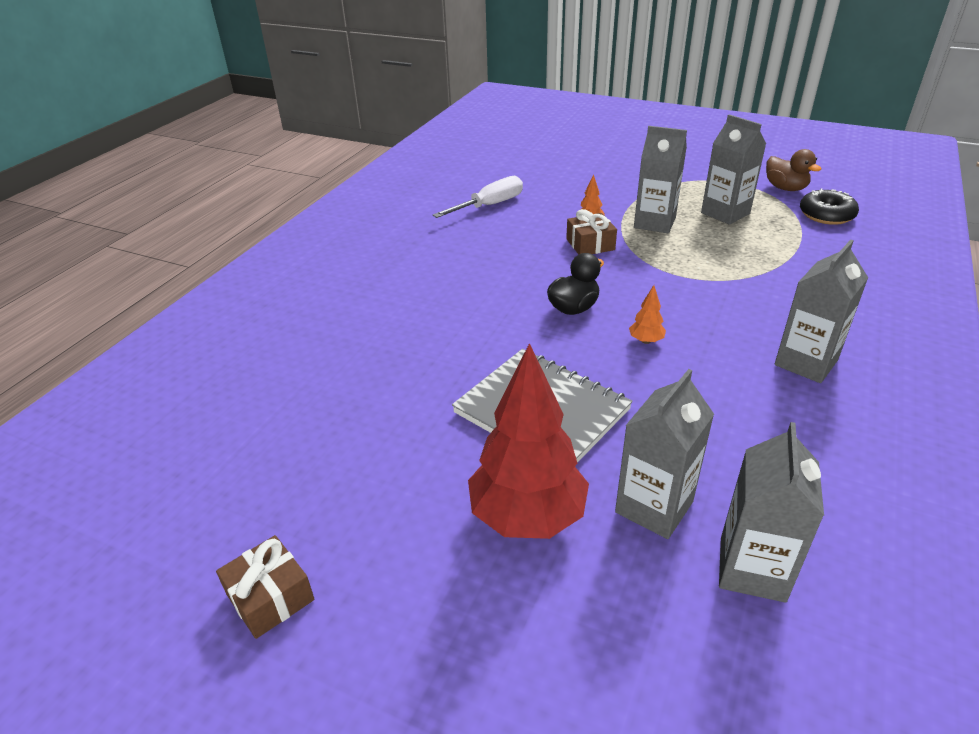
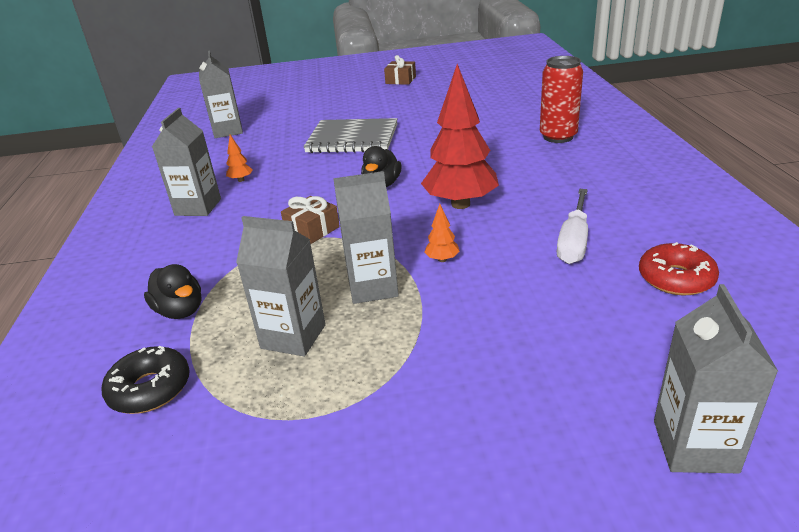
camera: 150 degrees right, 5 degrees down
(329, 296) = (558, 137): none -> red can
(471, 173) = (676, 278): none -> red donut
(527, 516) = (328, 115): red tree -> red tree (460, 204)
(590, 244) = (418, 236): brown gift -> brown gift (312, 230)
(646, 341) = (315, 184): orange tree -> orange tree (241, 180)
(654, 507) = (275, 131): grey carton -> grey carton (694, 446)
(785, 188) = (209, 436): brown duck -> none
(812, 252) = (180, 311): none -> black duck

